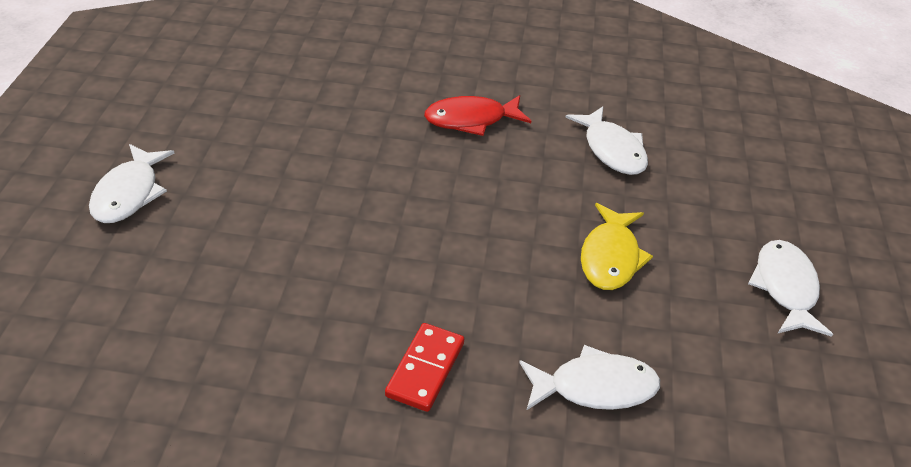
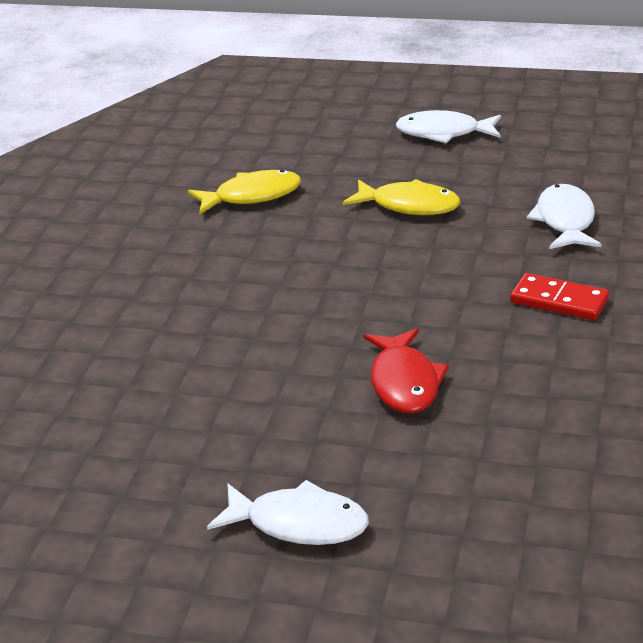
camera: 80 degrees left, 10 degrees down
(471, 120) = (186, 275): red fish -> red fish (404, 382)
(612, 150) = (251, 196): white fish -> yellow fish

